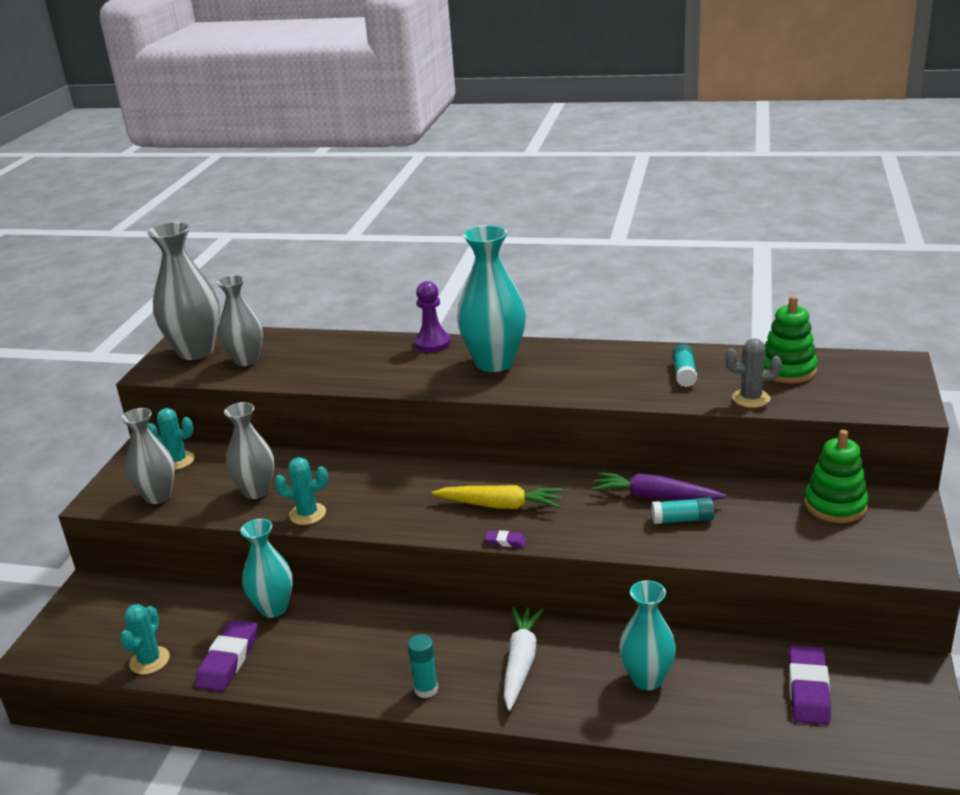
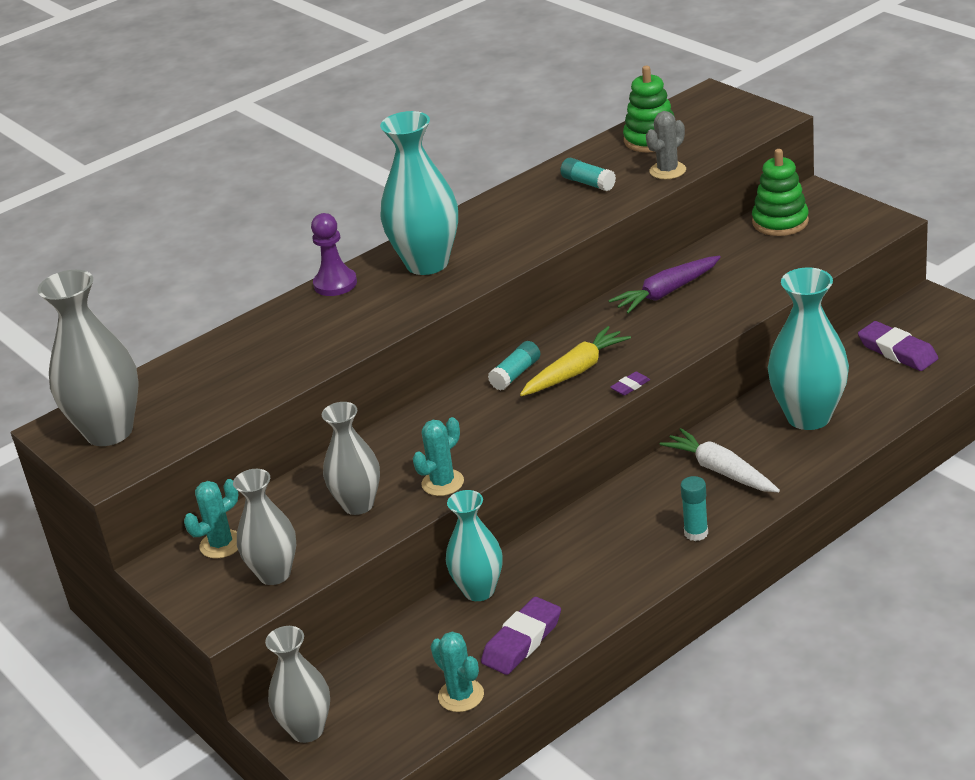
camera: 50 degrees left, 5 degrees up
(228, 660) = (522, 641): purple eraser -> purple eraser turned 75 degrees clockwise
(246, 360) = (187, 403): grey vase -> grey vase (307, 730)
(647, 679) = (808, 417): turquoise vase -> turquoise vase, size x1.53
(682, 520) = (712, 292): turquoise glue stick -> turquoise glue stick (516, 374)

